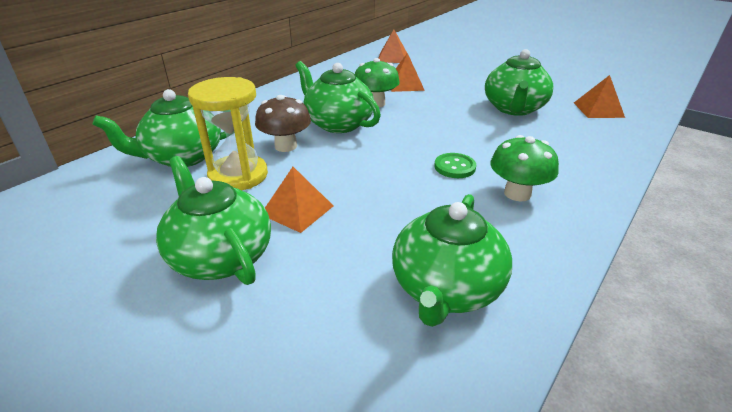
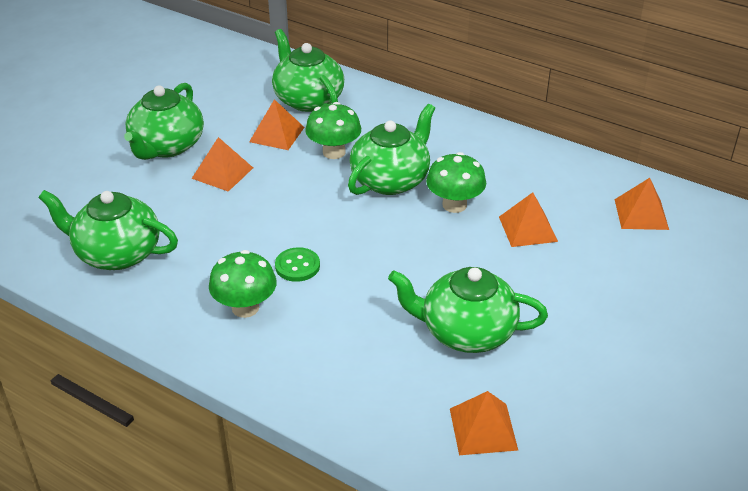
camera: 85 degrees right, 5 degrees up
(220, 256) = (167, 146): green teapot -> green teapot turned 150 degrees clockwise
(238, 175) = (277, 134): yellow hourglass -> orange pyramid
(286, 146) = (334, 152): brown mushroom -> green mushroom

